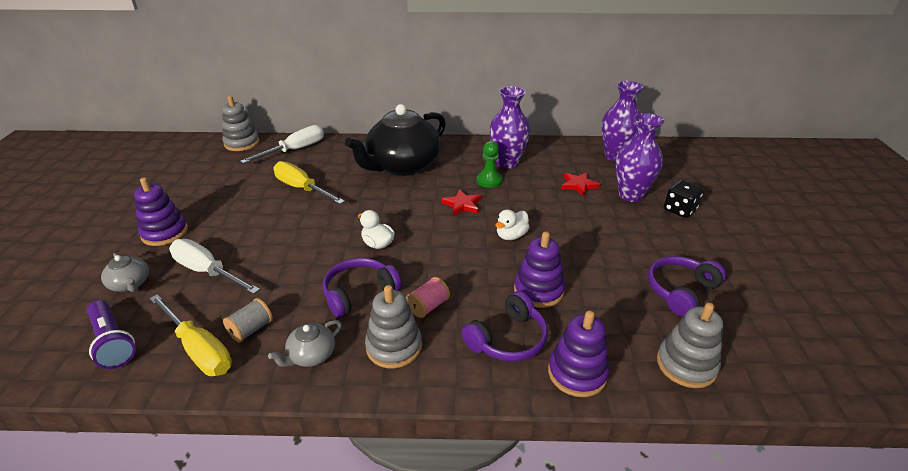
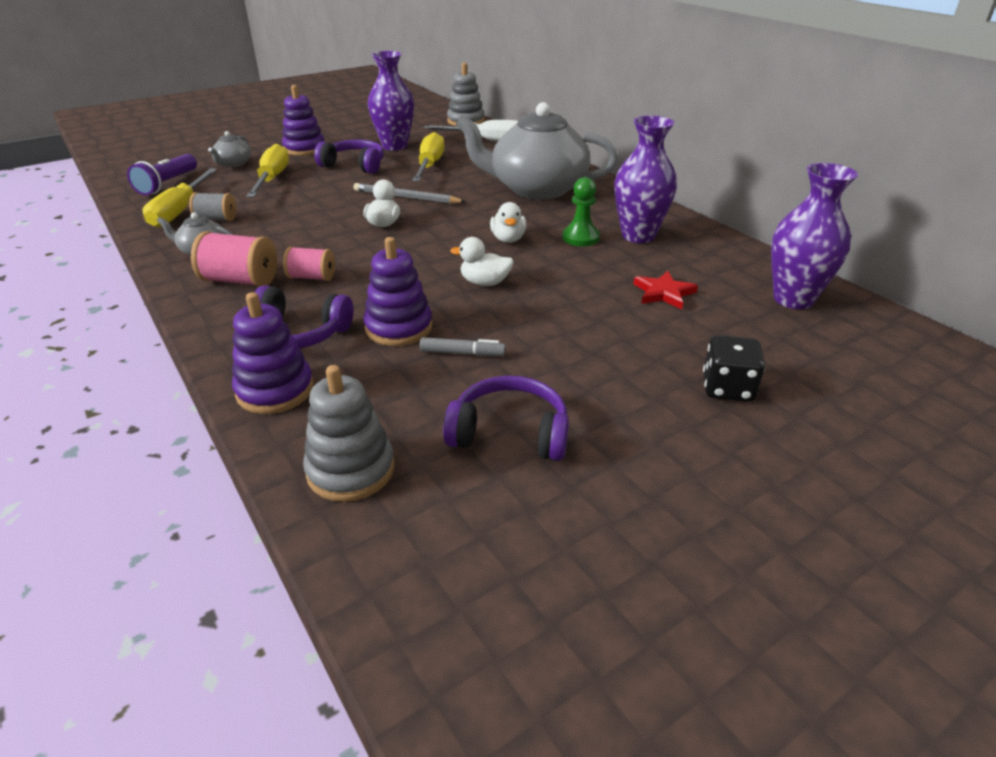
camera: 55 degrees right, 0 degrees up
(207, 271) = (272, 179): white screwdriver -> yellow screwdriver
(345, 218) = (406, 197): none -> grey pencil
(359, 293) = (301, 241): purple headphones -> purple headphones (354, 165)
(394, 347) = (240, 280): grey stacking toy -> pink spool
(402, 166) = (536, 189): black teapot -> grey teapot
(462, 205) = (508, 239): red star -> white duck
(589, 277) = (462, 353): none -> grey marker
(631, 195) = (702, 337): purple vase -> purple vase (394, 146)

